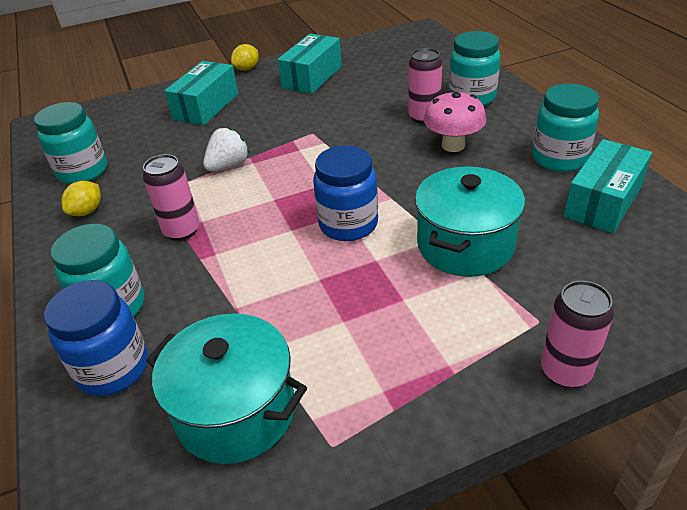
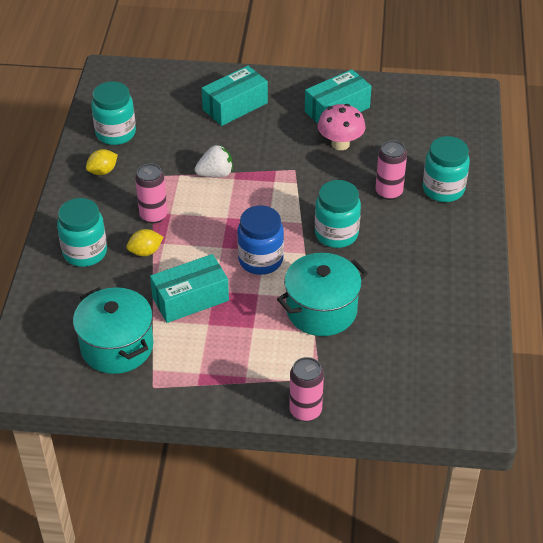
camera: 25 degrees right, 5 degrees up
(113, 368) = (67, 292): blue jar -> none
(247, 69) = (292, 76): yellow lemon -> yellow lemon (145, 252)
(453, 145) = (386, 228): pink mushroom -> pink mushroom (340, 144)
(559, 159) = (450, 276): turquoise jar -> turquoise jar (336, 234)
(603, 202) = (443, 323): turquoise box -> turquoise box (190, 299)

